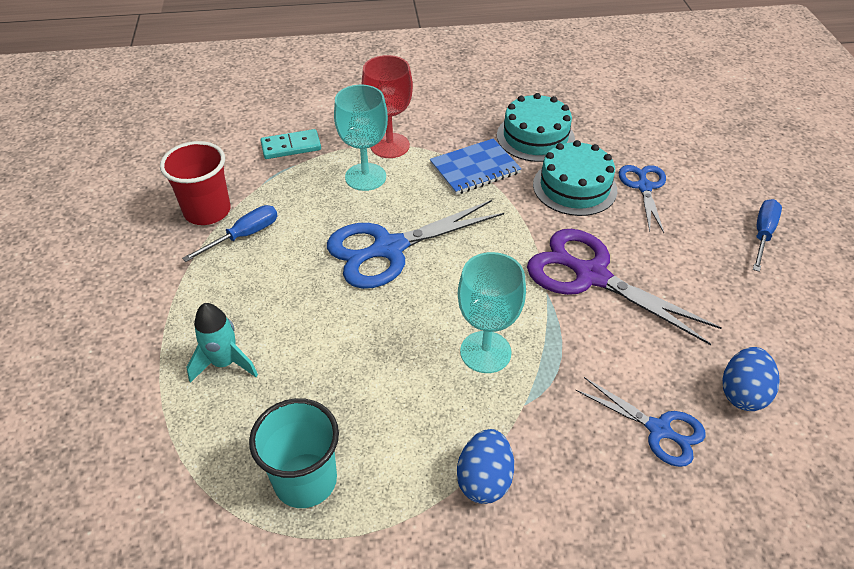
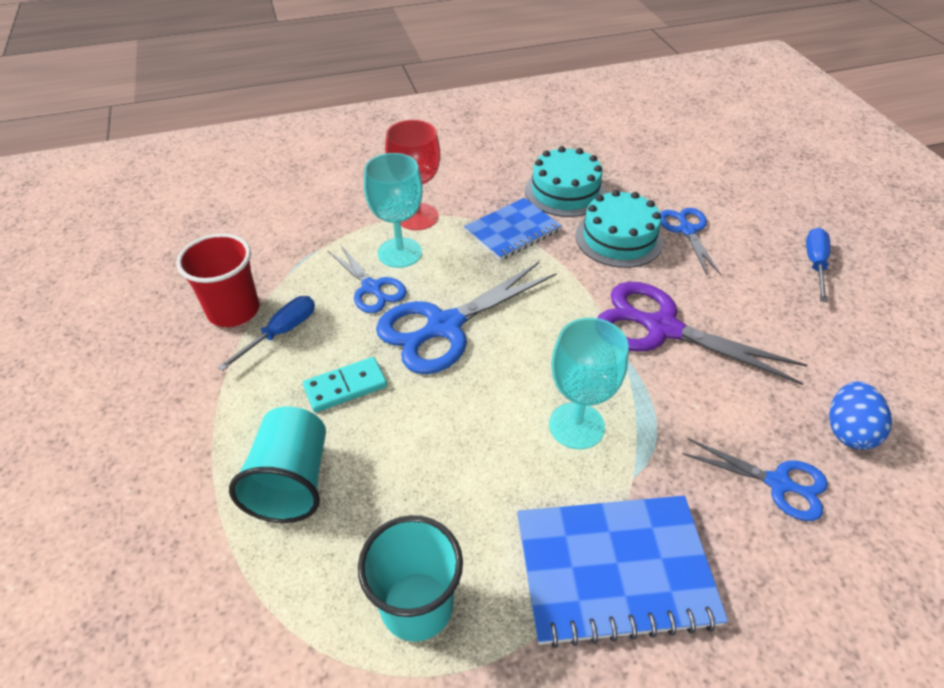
camera: 10 degrees left, 0 degrees up
(224, 363) = (291, 481): turquoise rocket -> turquoise cup
(291, 146) = (311, 229): turquoise domino -> turquoise domino (345, 386)
(332, 206) = (371, 288): none -> blue scissors
(484, 479) = (614, 570): blue egg -> blue notebook

